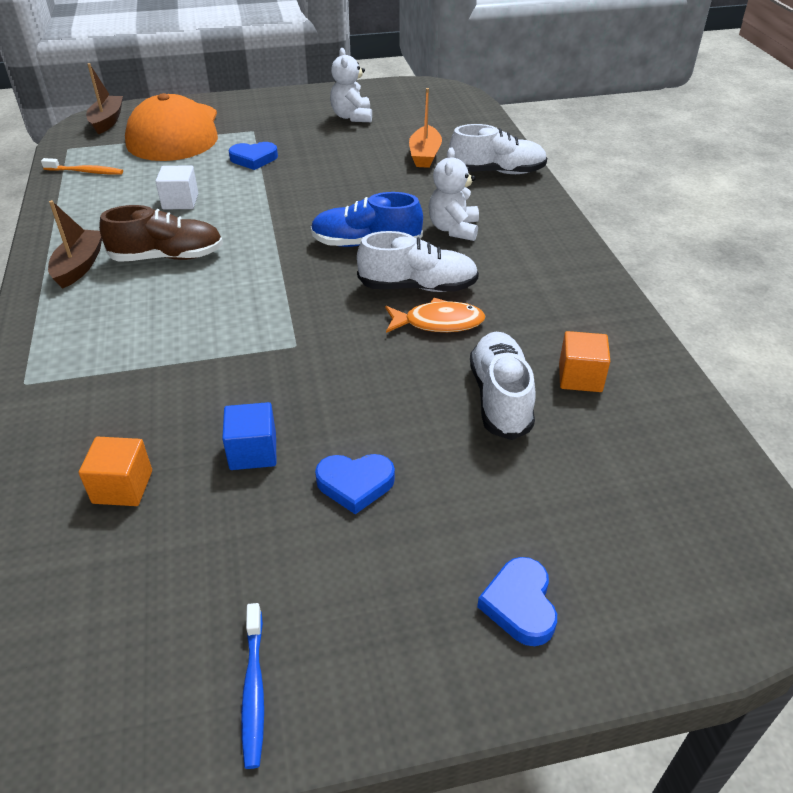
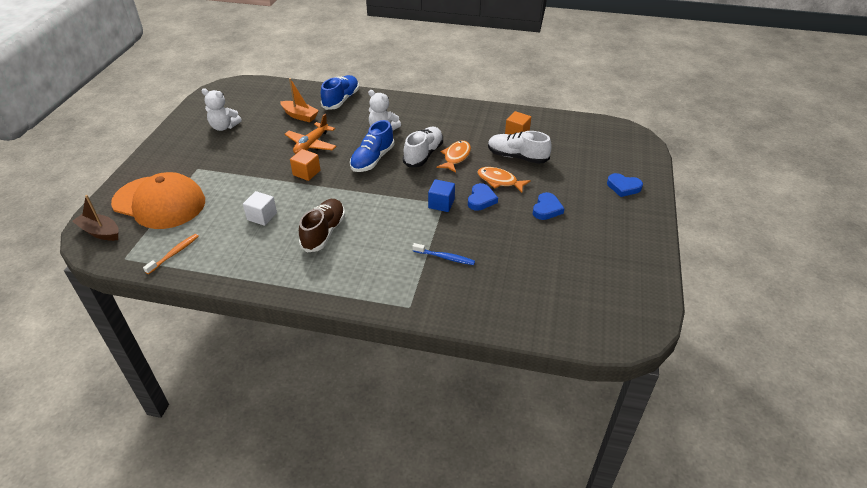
camera: 65 degrees left, 0 degrees up
(79, 266) = (302, 271): brown boat -> none
(122, 487) = (512, 279): orange cube -> orange cube (306, 173)
(253, 452) = (511, 233): blue cube -> blue cube (441, 204)
(254, 159) = (237, 176): blue heart -> blue heart (481, 199)
(254, 690) = (636, 259): blue toothbrush -> blue toothbrush (445, 257)
(363, 185) = (311, 144): none -> orange plane
(404, 394) = (499, 181): none -> orange fish
(497, 172) = (341, 100): white shoe -> blue shoe

